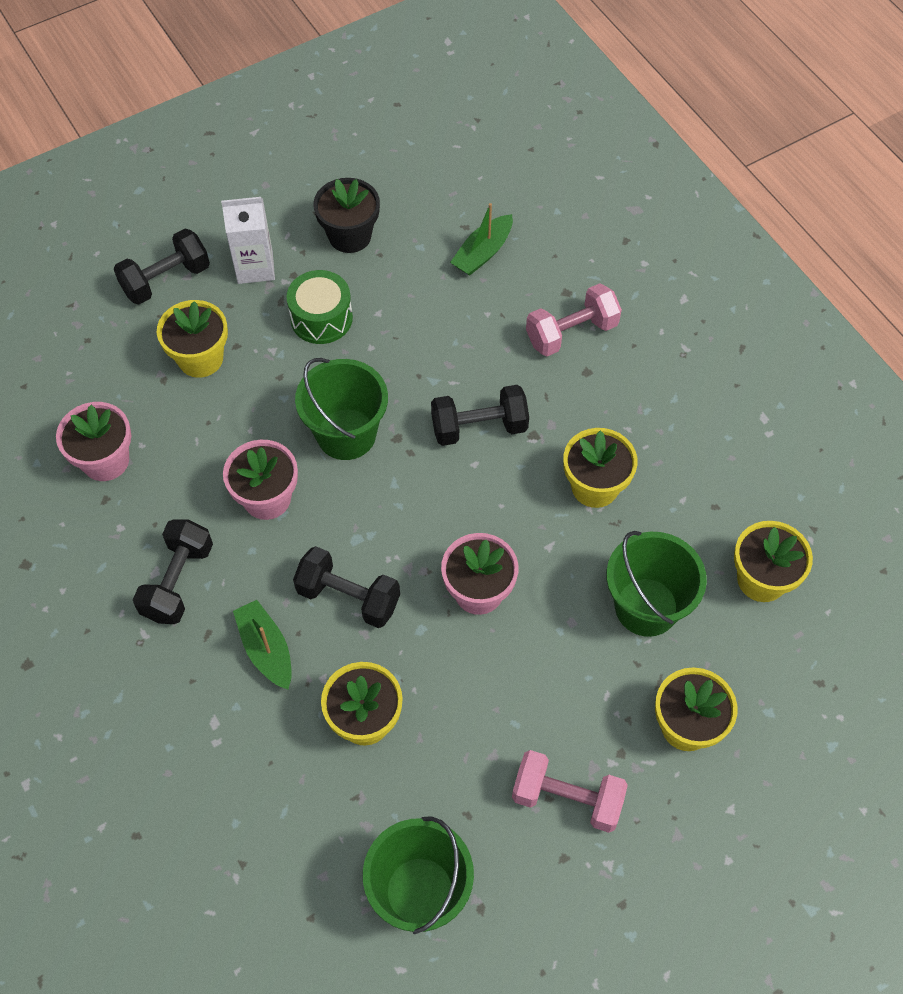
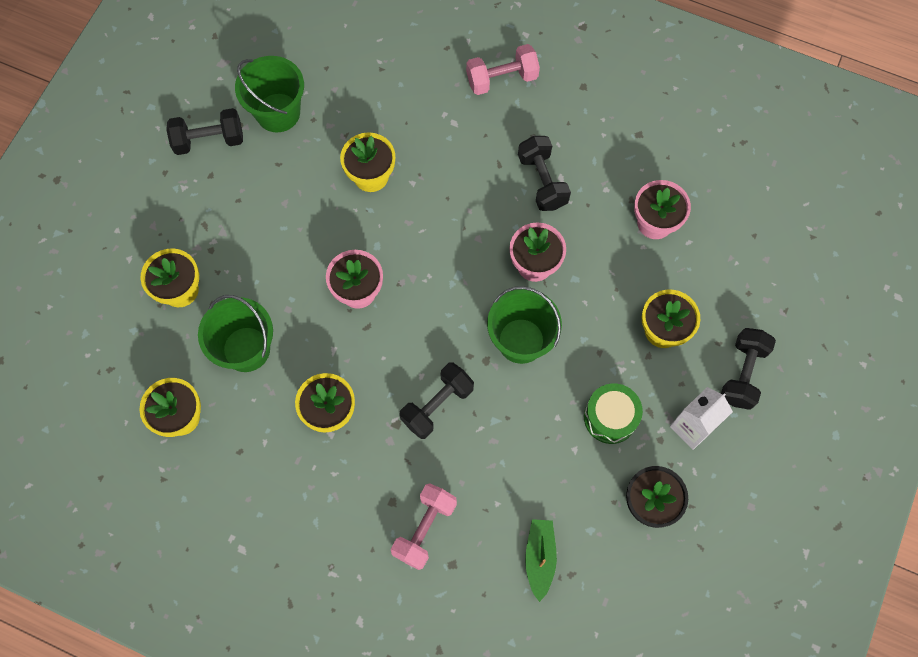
camera: 145 degrees right, 10 degrees up
(266, 649) = (458, 177): green boat -> none
(348, 597) = (434, 237): black dumbbell -> black dumbbell (209, 140)
(567, 798) = (227, 206): pink dumbbell -> pink dumbbell (502, 79)

